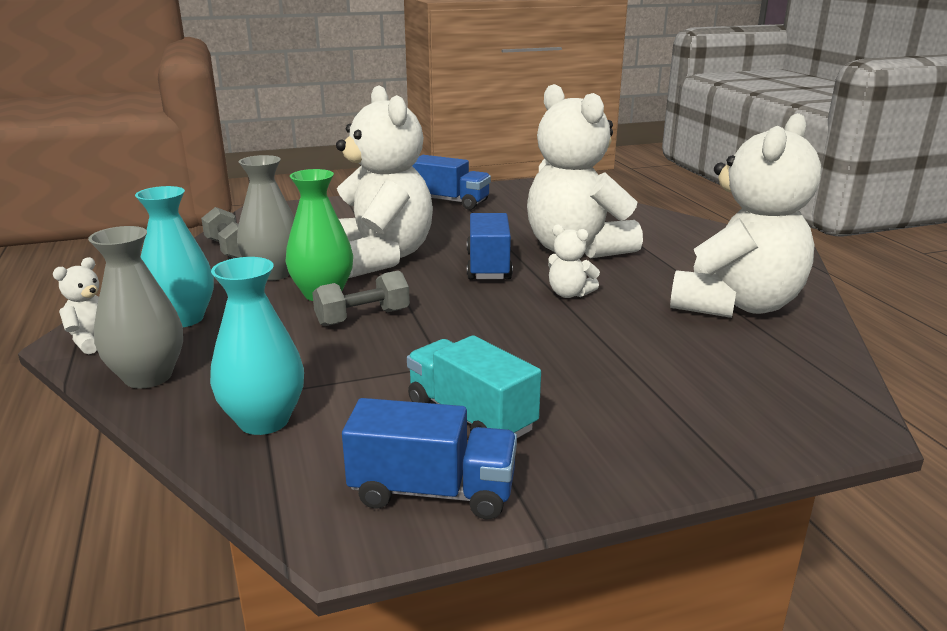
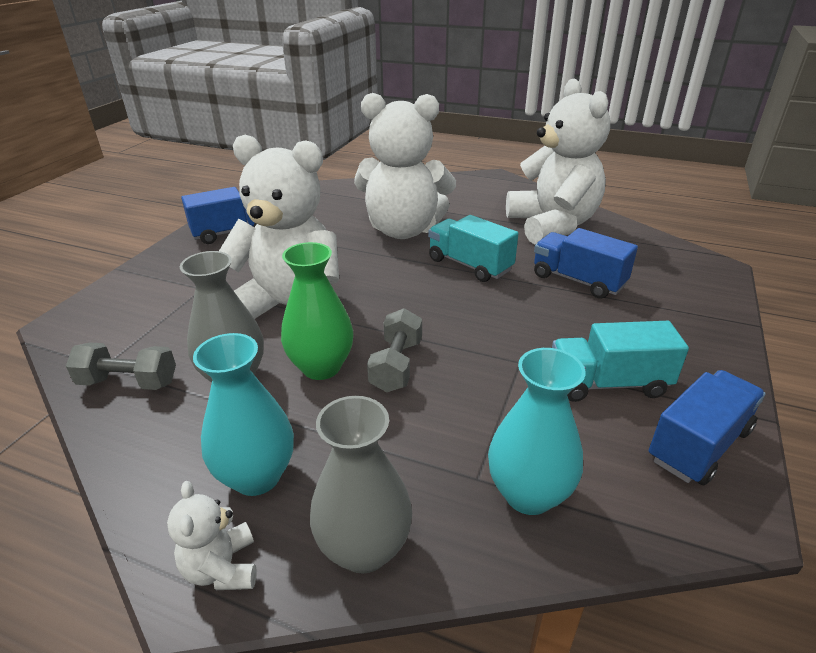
camera: 50 degrees left, 10 degrees up
(488, 266) = (382, 272): blue truck -> blue truck (578, 280)
(569, 294) = (469, 265): white teddy bear -> turquoise truck

